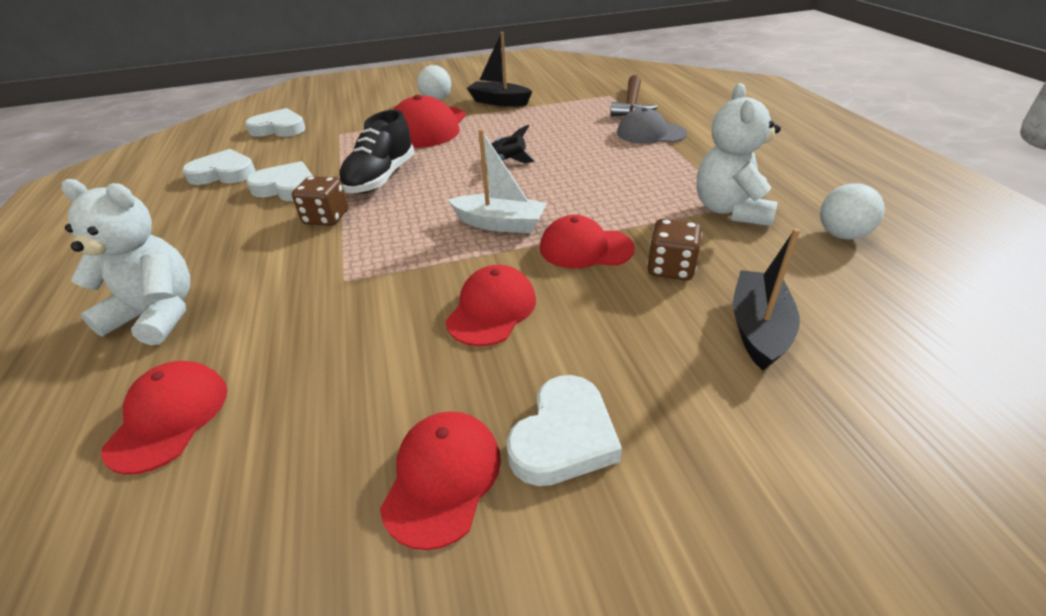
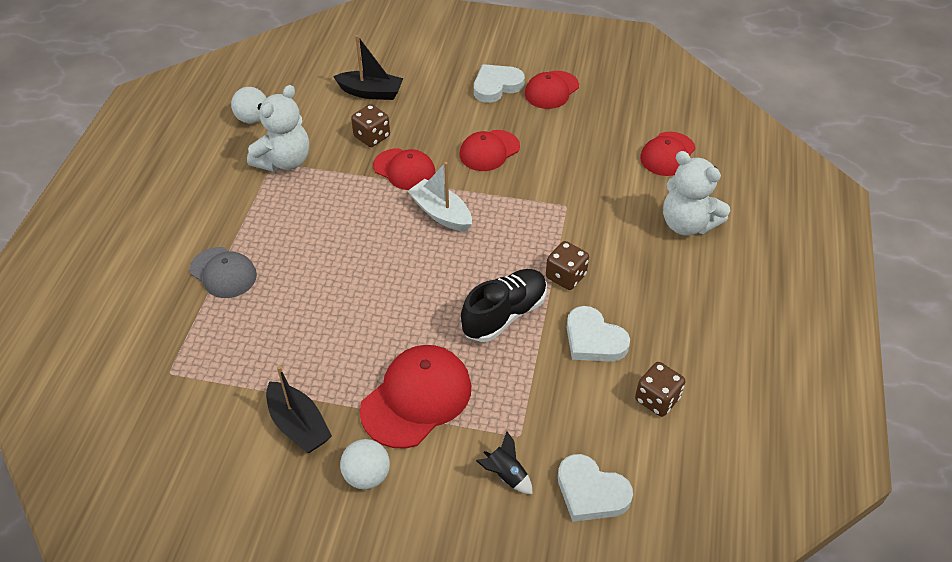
camera: 155 degrees left, 10 degrees up
(223, 173) = (657, 399): white heart -> brown dice
(508, 160) = (380, 290): black rocket -> black rocket (506, 475)
(631, 105) = (175, 336): brown hammer -> none
(758, 329) = (371, 92): black boat -> black boat turned 120 degrees counterclockwise

